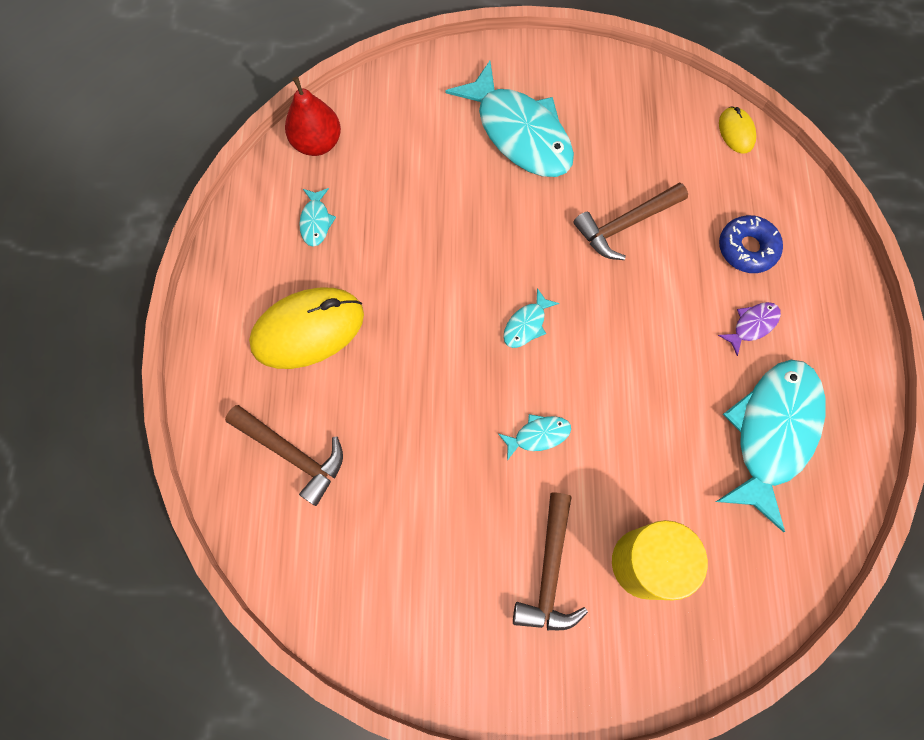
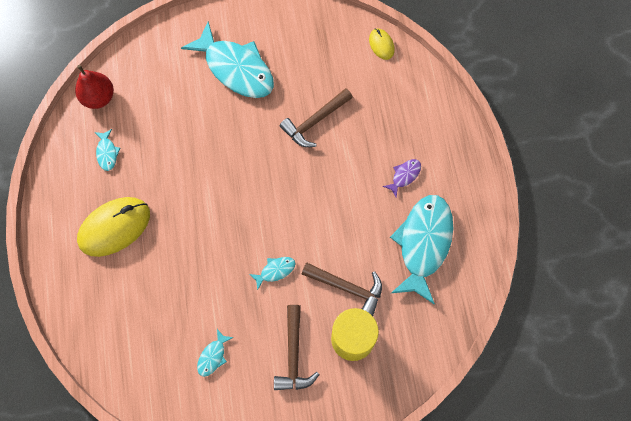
camera: 10 degrees left, 0 degrees up
(292, 454) = (118, 310): brown hammer -> brown hammer (347, 287)
(526, 324) = (258, 200): turquoise fish -> turquoise fish (213, 356)
(747, 248) = (396, 125): blue donut -> none

